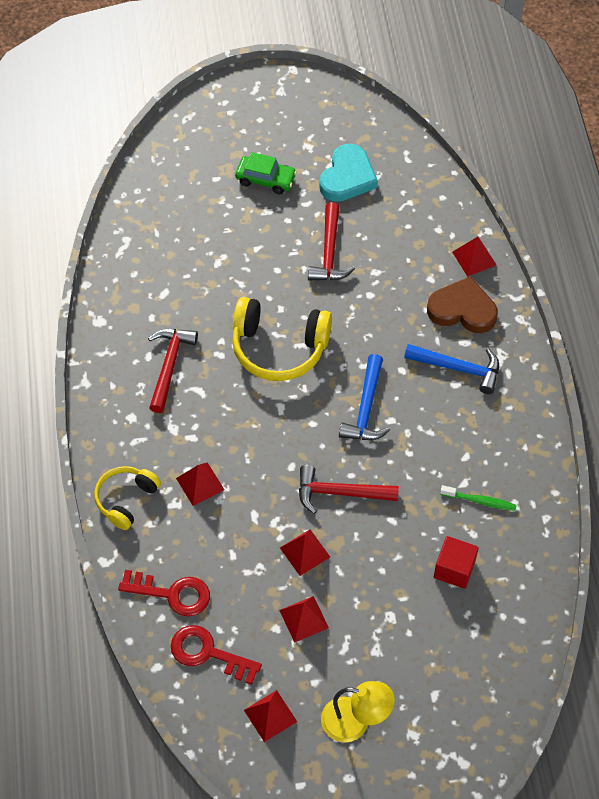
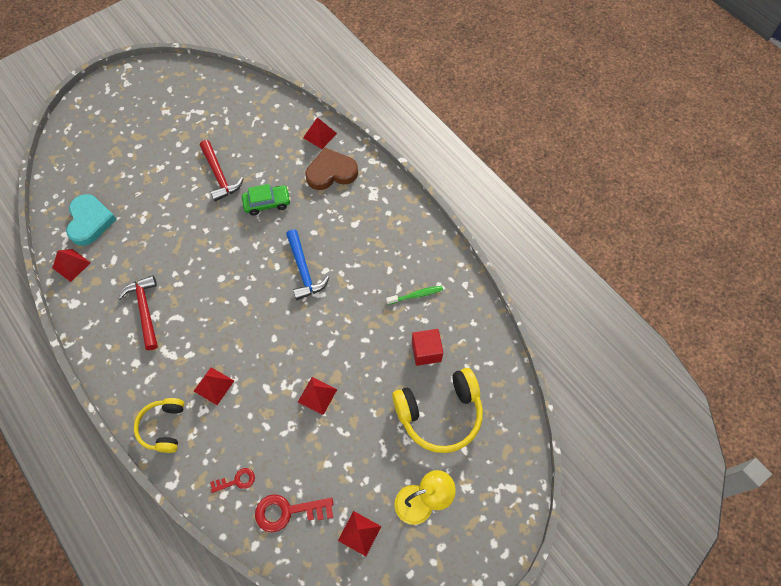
camera: 30 degrees left, 5 degrees up
(172, 594) = (236, 481): red key -> red key, size x0.58
(265, 179) = (147, 146): green car -> green car (267, 203)
(279, 348) = (219, 258): yellow headphones -> yellow headphones (440, 414)
(304, 619) = (343, 445): red pyramid -> red pyramid (71, 265)
(340, 493) = (318, 339): red hammer -> none
(347, 177) = (204, 120): turquoise heart -> turquoise heart (90, 221)
(458, 368) = (351, 212): blue hammer -> none

